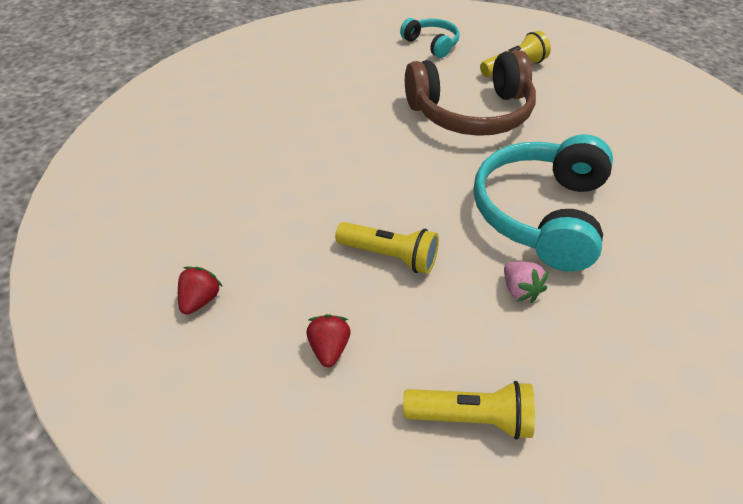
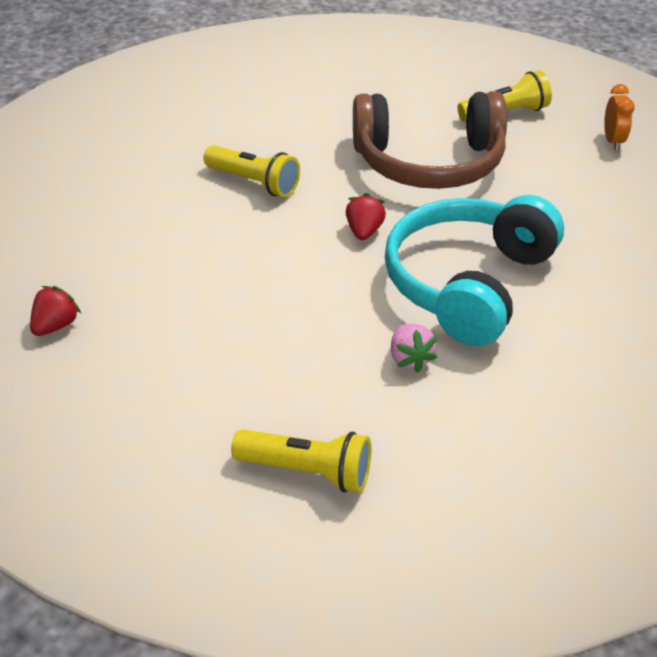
camera: 10 degrees right, 5 degrees down
(329, 348) = (178, 388): red strawberry -> red strawberry (364, 231)
(390, 256) = (274, 307): yellow flashlight -> yellow flashlight (254, 182)
(432, 44) = (411, 76): turquoise headphones -> none
(602, 82) = (613, 141): none -> orange clock

